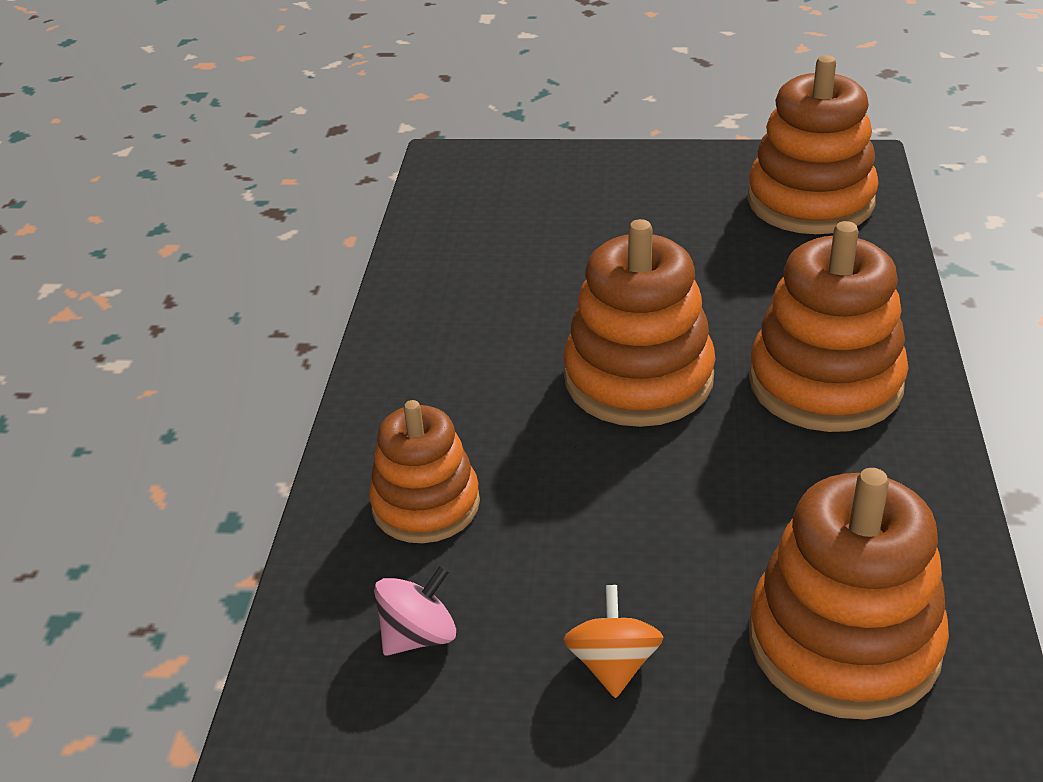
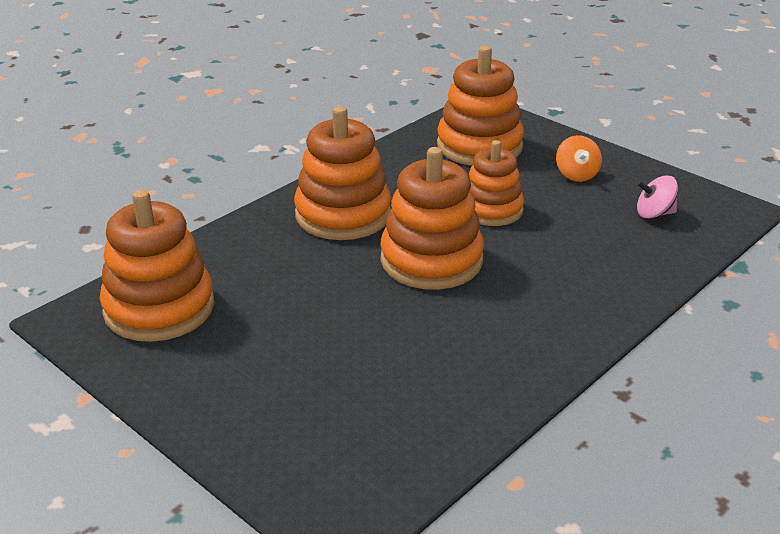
camera: 145 degrees left, 5 degrees down
(426, 504) = (611, 257): orange stacking toy -> orange stacking toy (491, 210)
(613, 664) = (576, 174): orange spinning top -> orange spinning top turned 45 degrees counterclockwise

